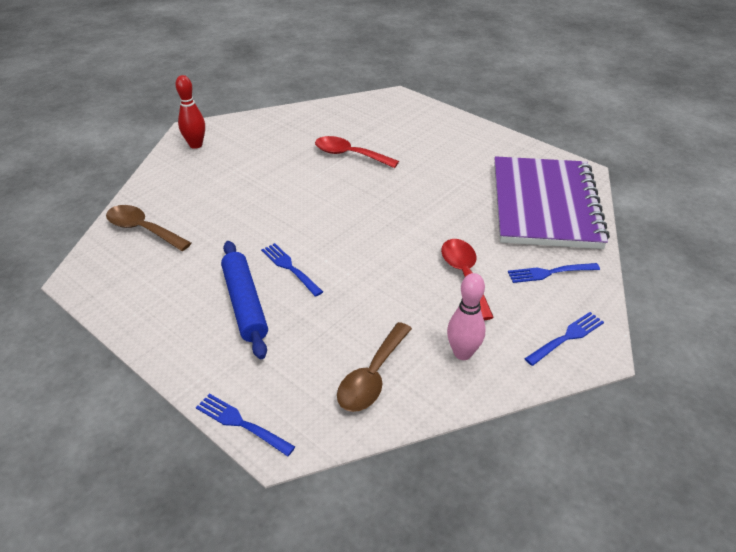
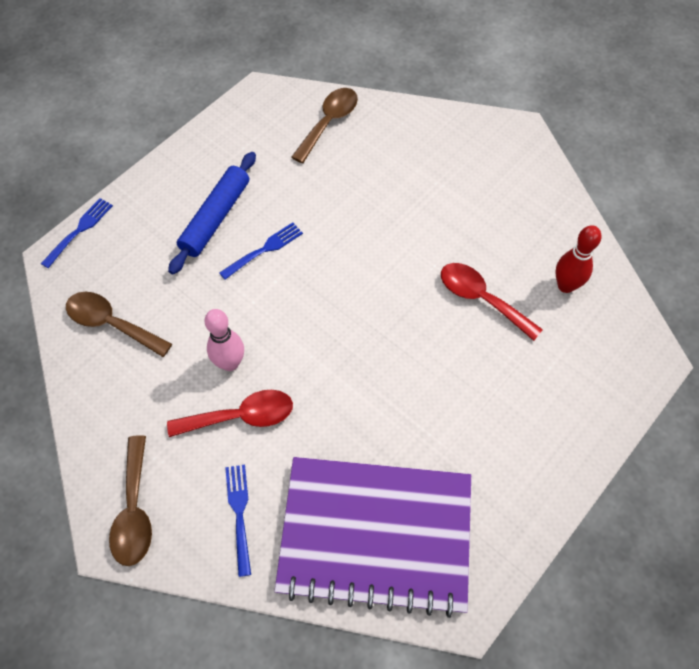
camera: 90 degrees right, 20 degrees up
(196, 145) = (488, 140): red bowling pin -> red bowling pin (565, 285)
(245, 304) = (215, 217): blue rolling pin -> blue rolling pin turned 45 degrees counterclockwise
(349, 155) = (481, 299): red spoon -> red spoon turned 75 degrees counterclockwise
(462, 353) = (128, 403): pink bowling pin -> pink bowling pin (230, 363)
(566, 338) = (134, 511): blue fork -> brown spoon

